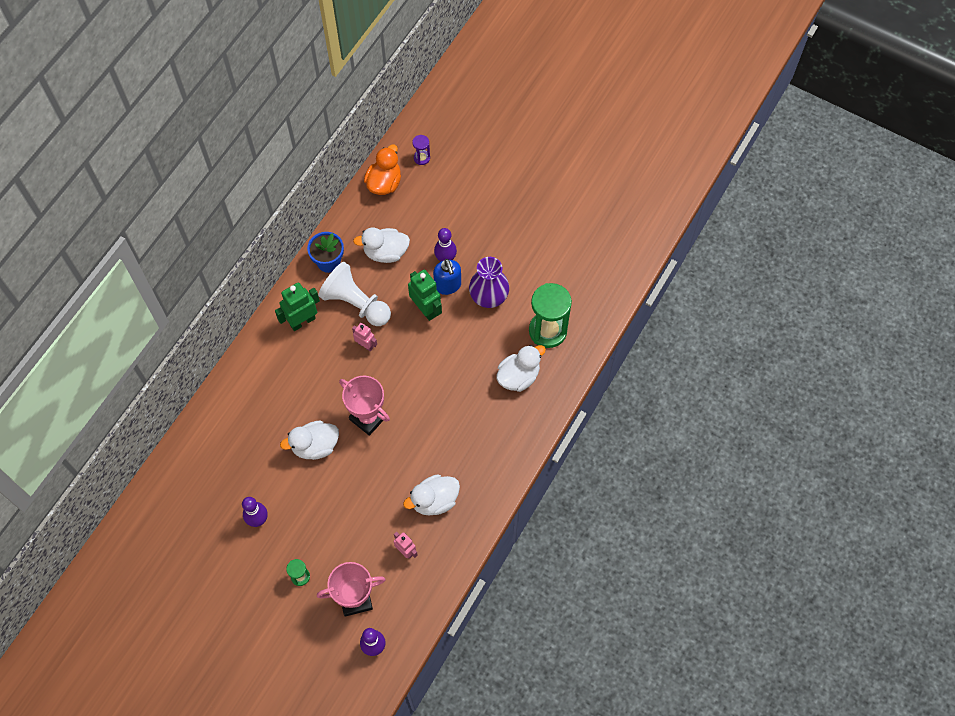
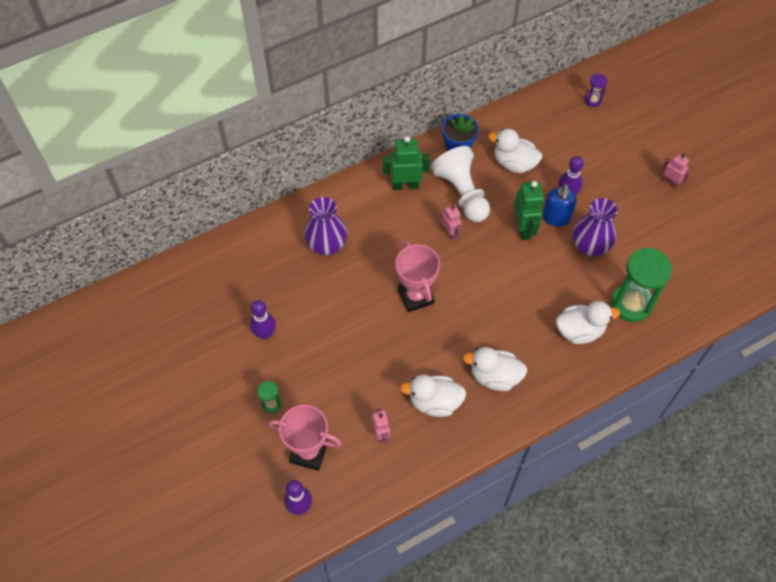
camera: 30 degrees right, 5 degrees down
(264, 412) = (326, 245): none -> purple vase
(315, 446) = (353, 296): white duck -> white duck (494, 376)
(384, 183) = (546, 106): orange duck -> none
(525, 204) = (670, 182): none -> pink robot

